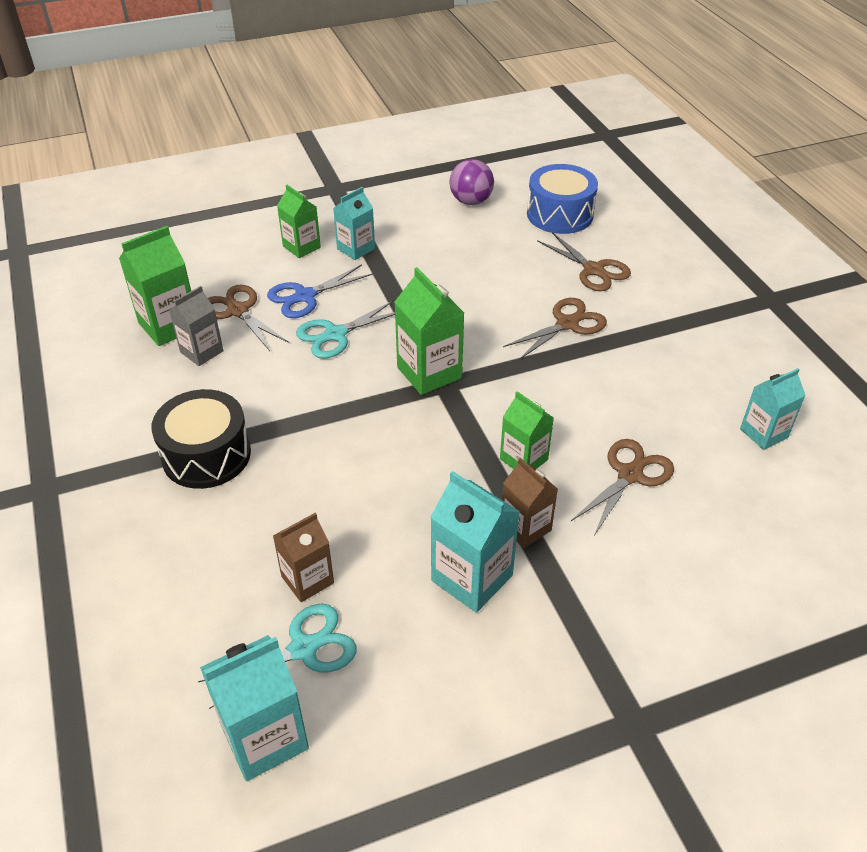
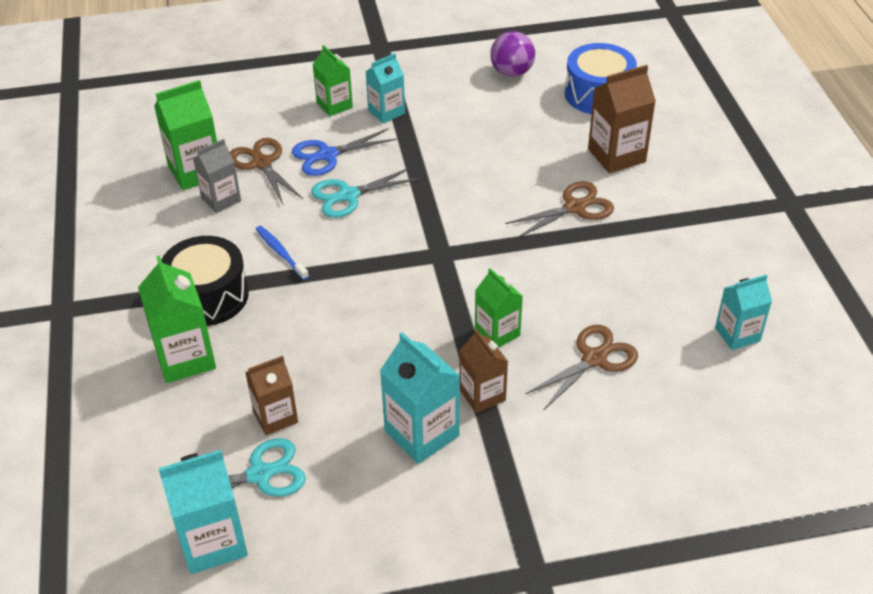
camera: 10 degrees right, 0 degrees up
(277, 400) = (281, 253): none -> blue toothbrush
(429, 372) = (428, 241): green carton -> green carton (185, 358)
(594, 270) = (616, 155): brown scissors -> brown carton

